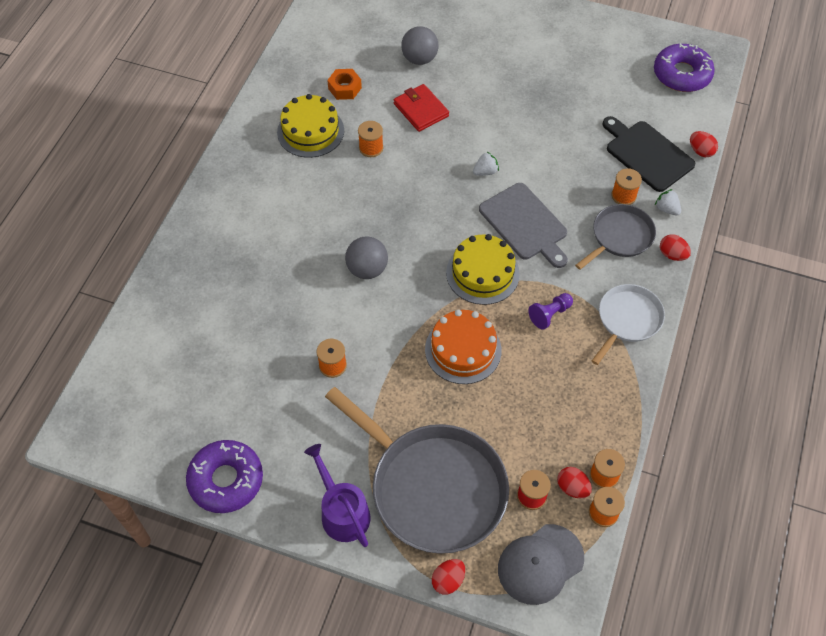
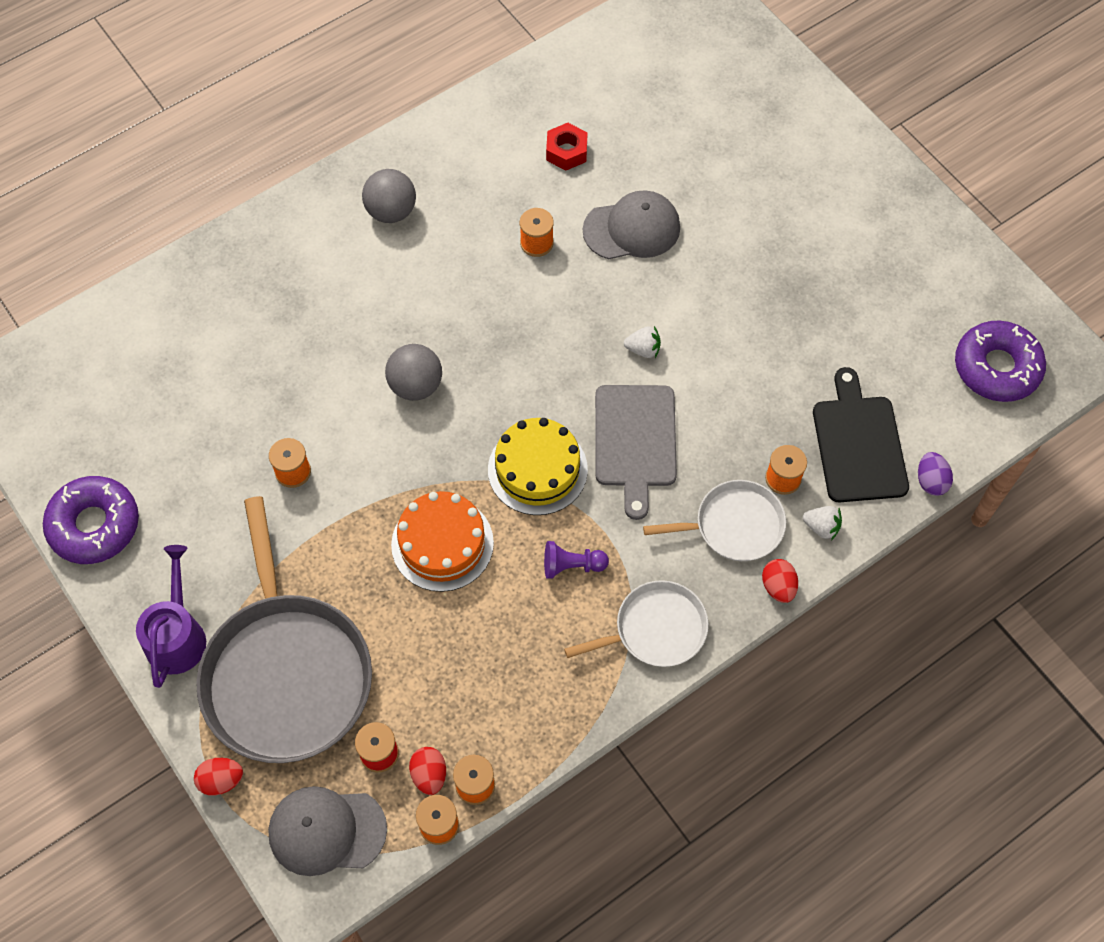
camera: 35 degrees right, 5 degrees up
(310, 131) = (486, 183): yellow cake -> none
(345, 88) = (566, 151): orange nut -> red nut
(419, 59) = (683, 163): grey ball -> grey ball (391, 211)
(421, 110) = (632, 229): red wallet -> grey cap
(620, 237) = (734, 525): grey pan -> white pan
(666, 209) = (821, 527): white strawberry -> white strawberry turned 120 degrees clockwise
(701, 151) = (931, 481): red egg -> purple egg

